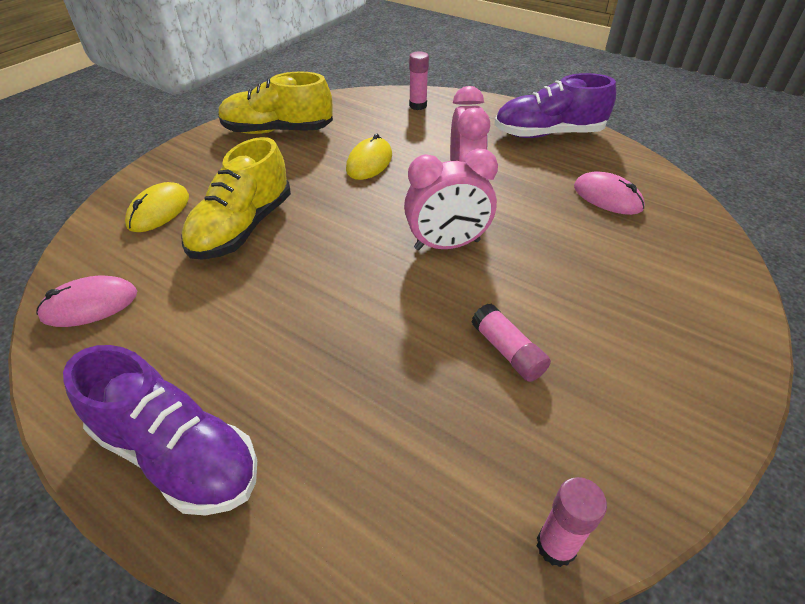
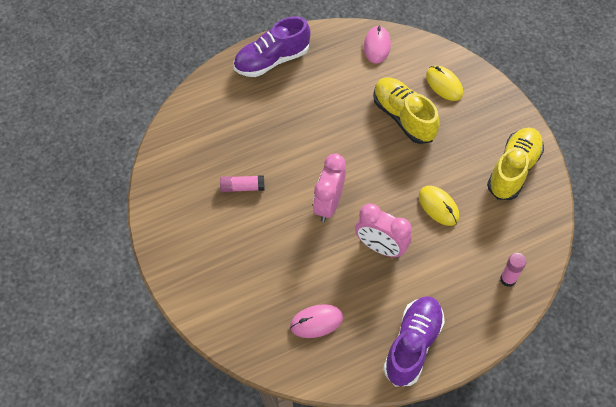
camera: 120 degrees right, 15 degrees up
(556, 546) = (160, 151): pink glue stick -> none

